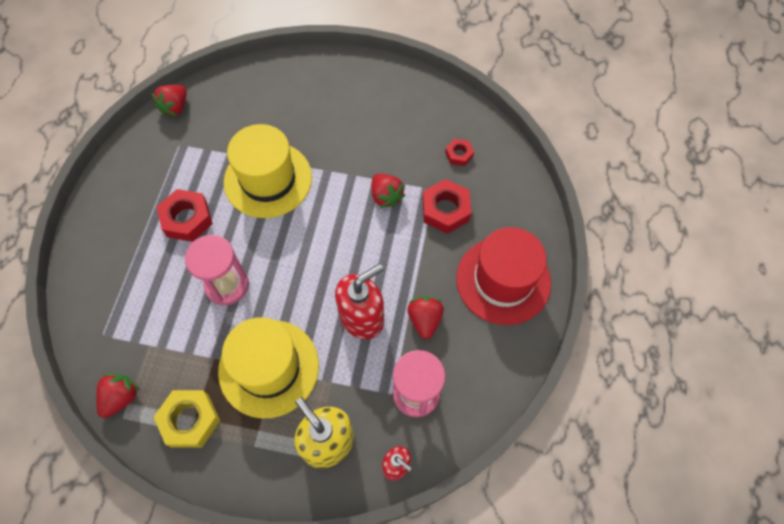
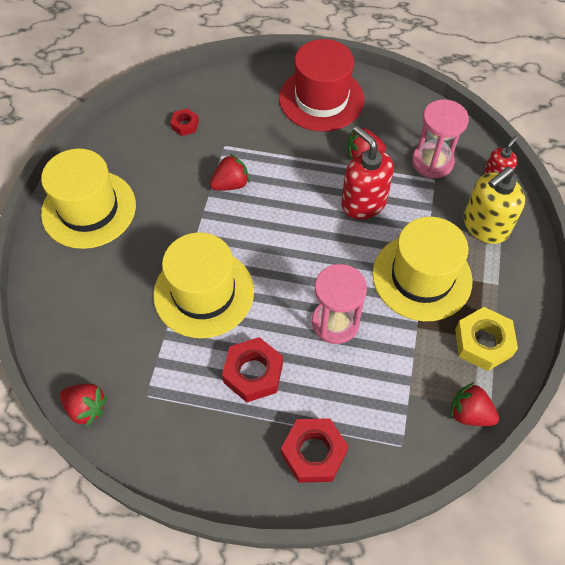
camera: 90 degrees left, 5 degrees down
(359, 89) = (89, 209): none -> yellow hat
(445, 210) = (248, 137): red nut -> red nut (313, 453)

